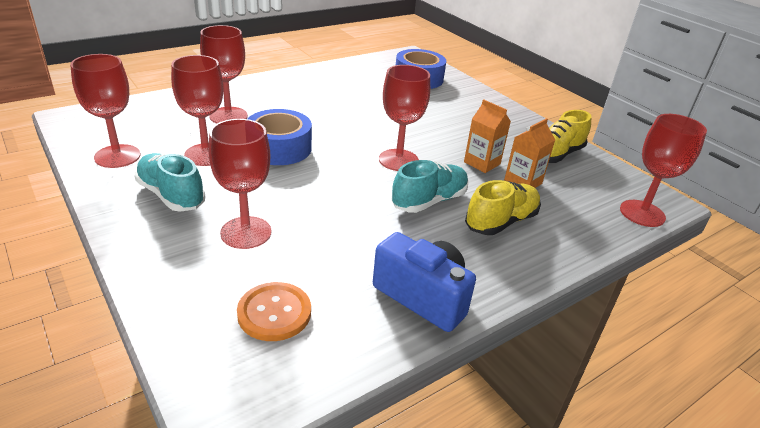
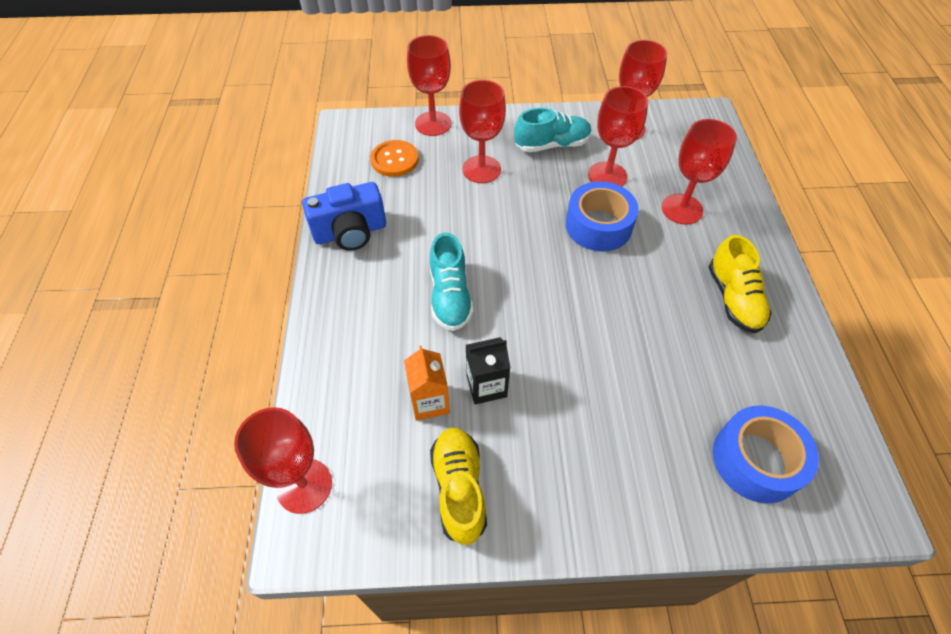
camera: 125 degrees right, 20 degrees up
(398, 160) = (531, 309): red goblet -> red goblet (433, 124)
(482, 163) = (486, 386): orange carton -> black carton
(501, 222) = (386, 334): yellow shoe -> yellow shoe (733, 298)

